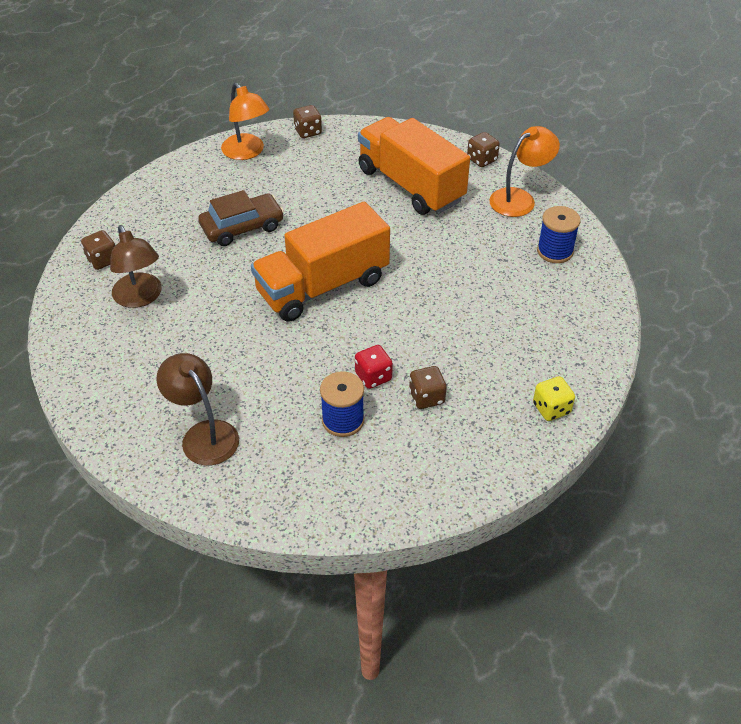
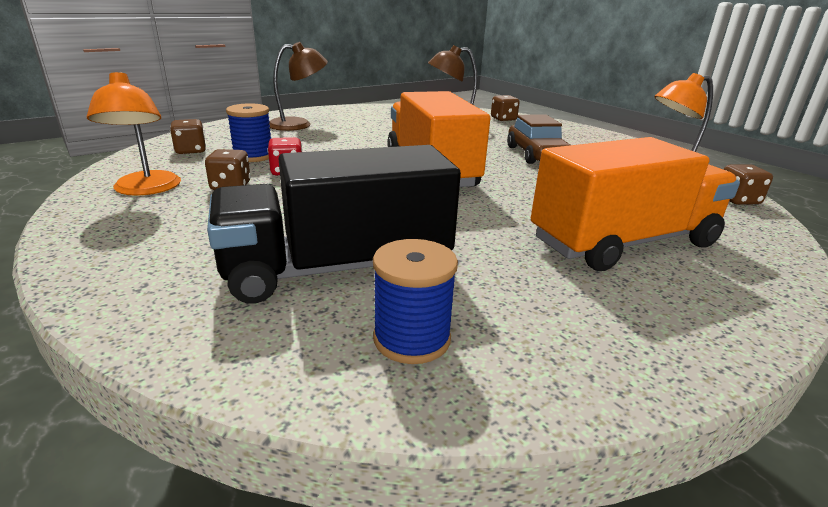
camera: 105 degrees right, 20 degrees down
(482, 160) = (729, 325): brown dice -> brown dice (191, 151)
(513, 292) = (337, 268): none -> black truck
(519, 199) = (592, 340): orange lamp -> orange lamp (146, 189)
(551, 408) = (109, 243): yellow dice -> none

